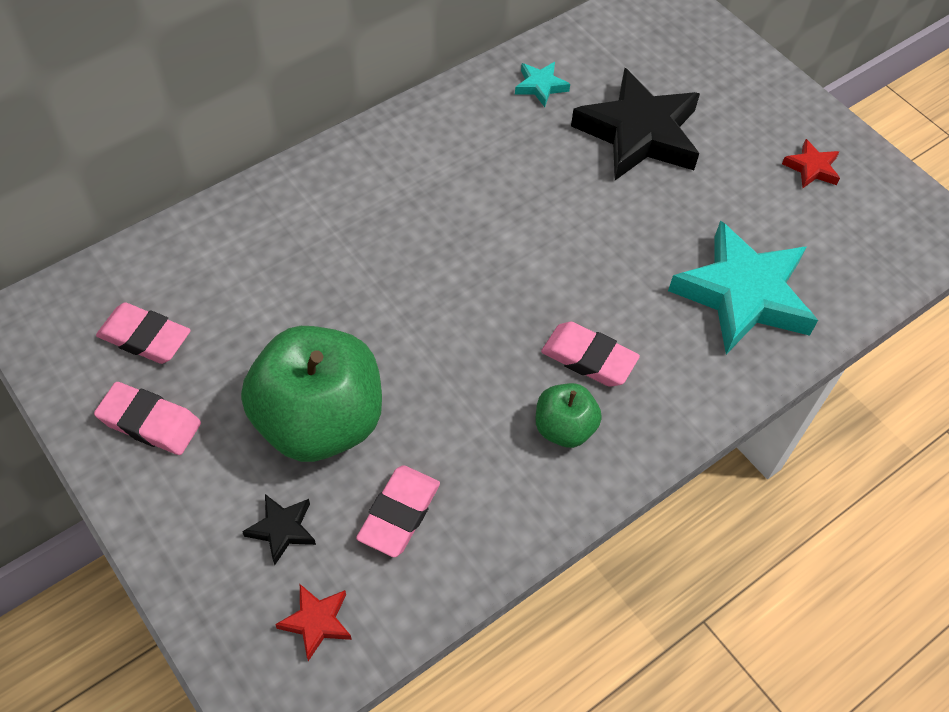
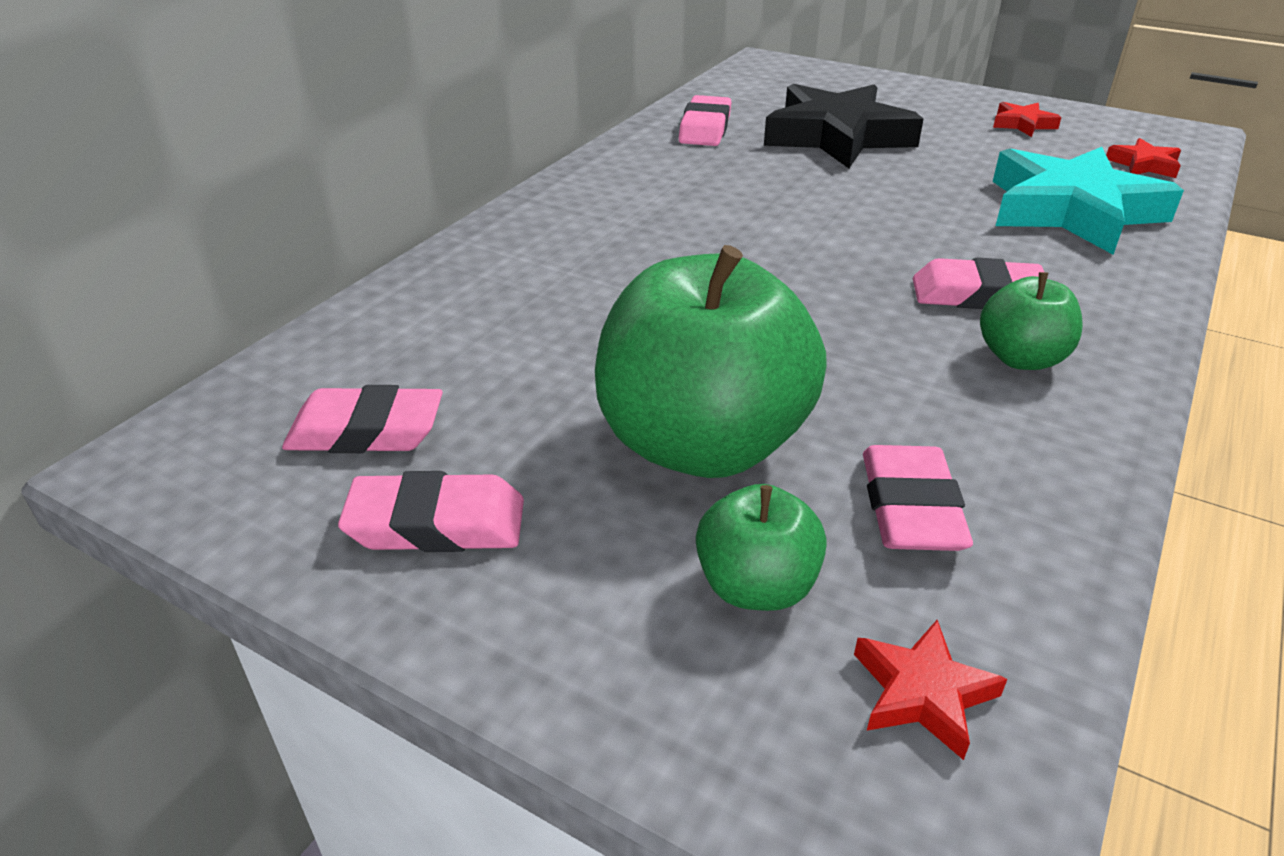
camera: 20 degrees left, 20 degrees down
(282, 529) = (756, 586): black star -> green apple
(540, 86) = (705, 128): turquoise star -> pink eraser
(861, 259) = (1144, 165): none -> red star

